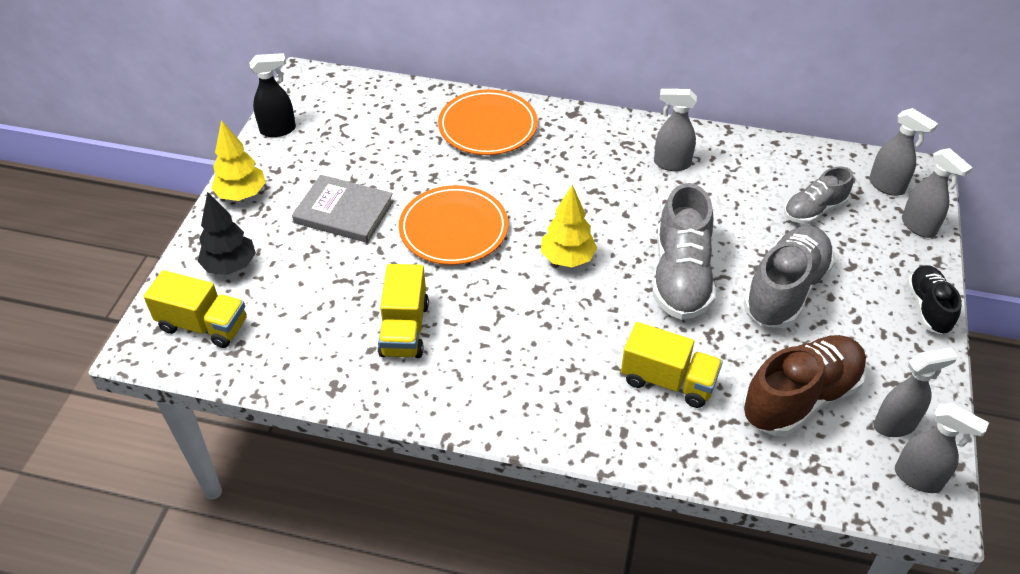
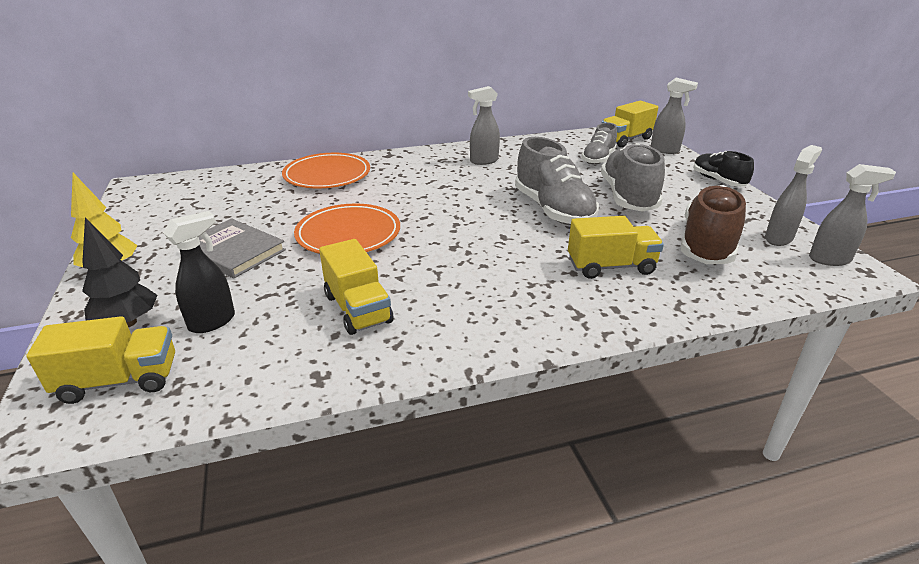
camera: 30 degrees left, 15 degrees down
(278, 130) = (127, 219): black spray bottle -> black spray bottle (213, 322)
(344, 212) = (233, 251): grey book -> grey book turned 45 degrees clockwise
(567, 258) = (460, 224): yellow tree -> none
(887, 186) = (625, 139): grey spray bottle -> yellow truck

